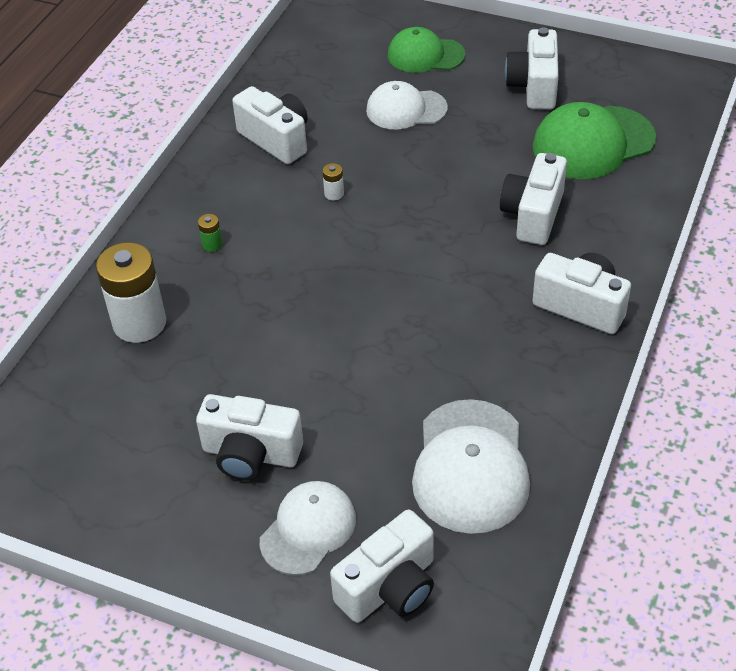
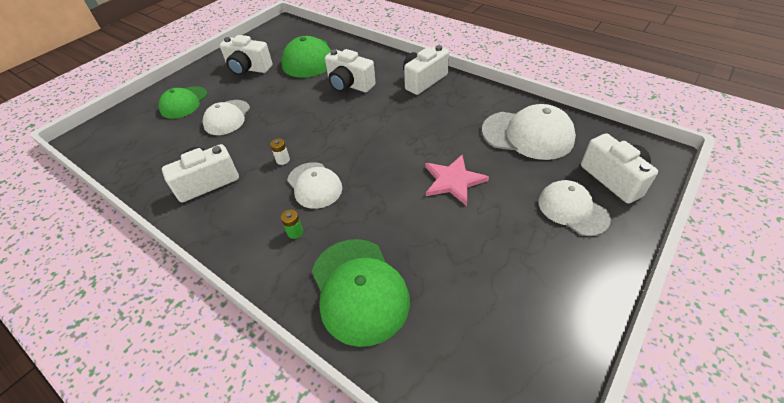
camera: 75 degrees left, 0 degrees up
(139, 323) = (359, 290): white battery -> green cap
(251, 454) = (507, 232): white camera -> none
(294, 239) = (314, 185): none -> white cap
(336, 383) = (453, 181): none -> pink star

